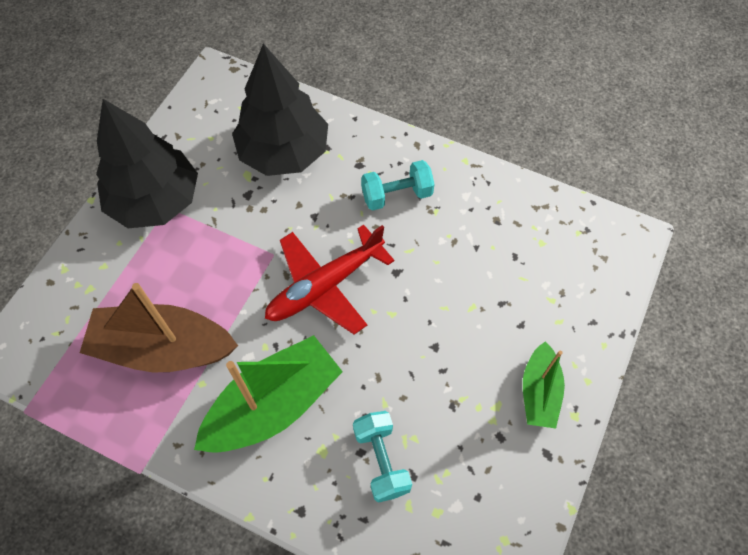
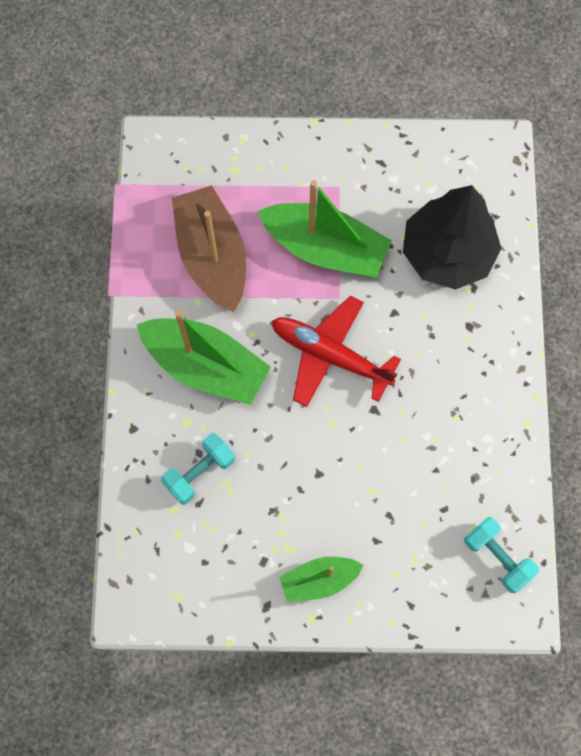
camera: 65 degrees right, 10 degrees up
(155, 200) = (340, 173): black tree -> none
(219, 244) = (325, 248): none -> green boat
(396, 195) = (454, 375): turquoise dumbbell -> turquoise dumbbell (497, 557)

